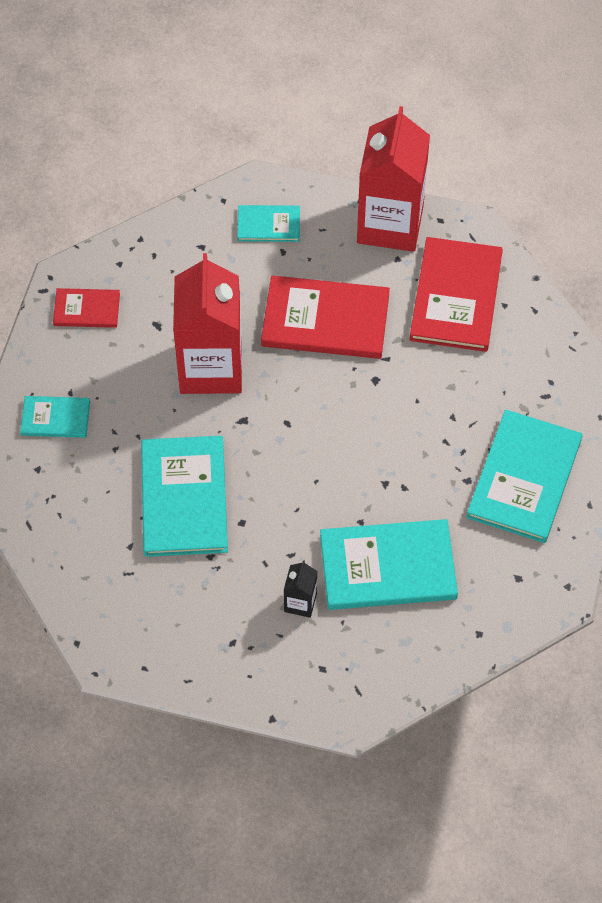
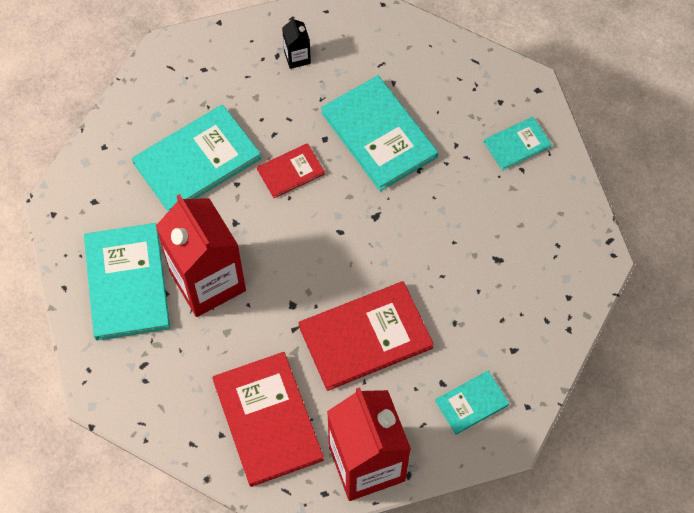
camera: 150 degrees right, 5 degrees up
(87, 309) = (562, 243): red book -> red book (290, 171)
(211, 368) = (430, 246): red carton -> red carton (208, 282)
(300, 603) = (246, 104): black carton -> black carton (297, 57)

